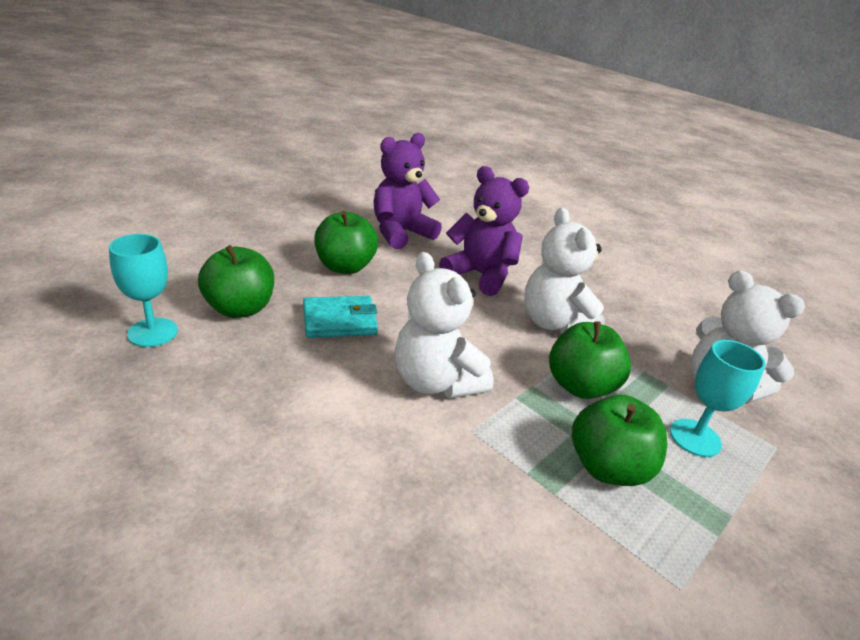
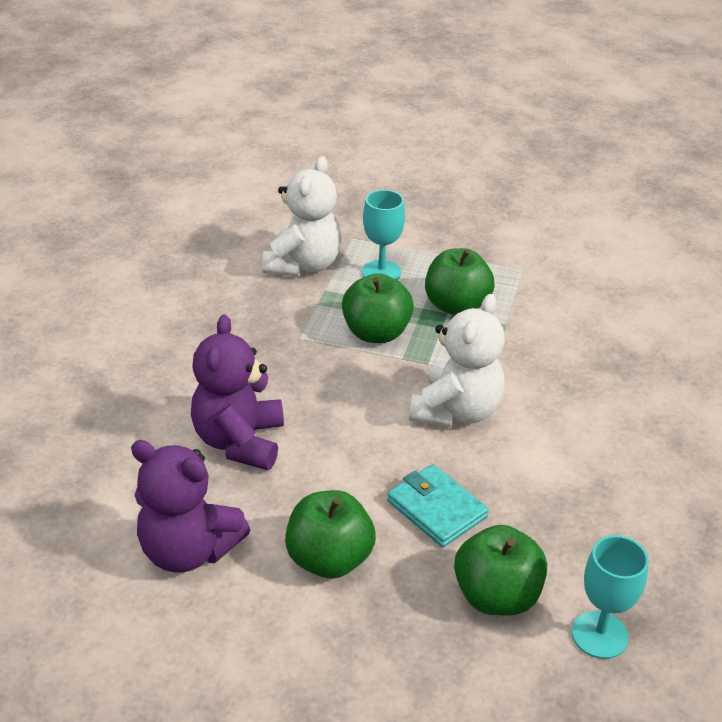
camera: 115 degrees left, 5 degrees up
(555, 323) = (290, 365): white teddy bear -> none

